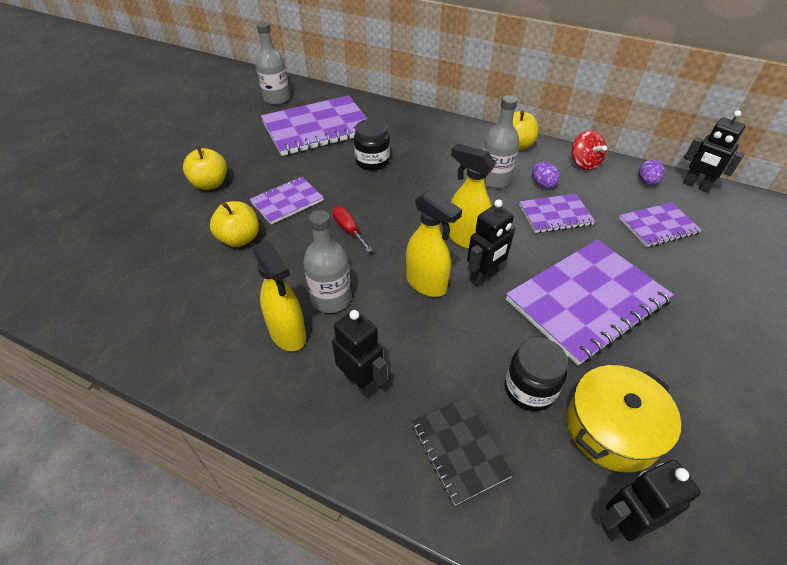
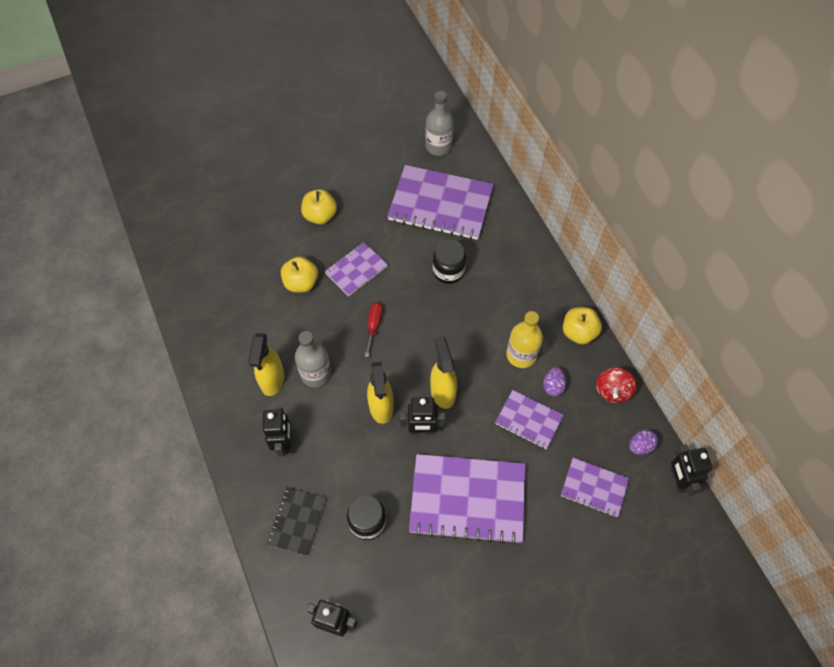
camera: 40 degrees right, 15 degrees up
(287, 201) = (356, 270): purple notebook -> purple notebook turned 45 degrees counterclockwise
(494, 179) = (521, 355): grey bottle -> yellow bottle
(612, 428) = (386, 579): yellow pot -> none

